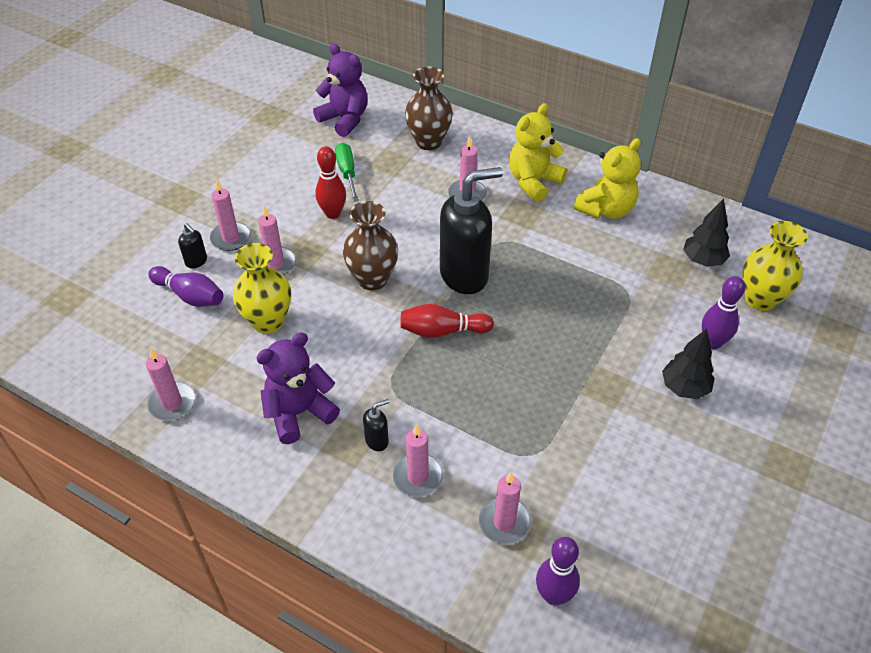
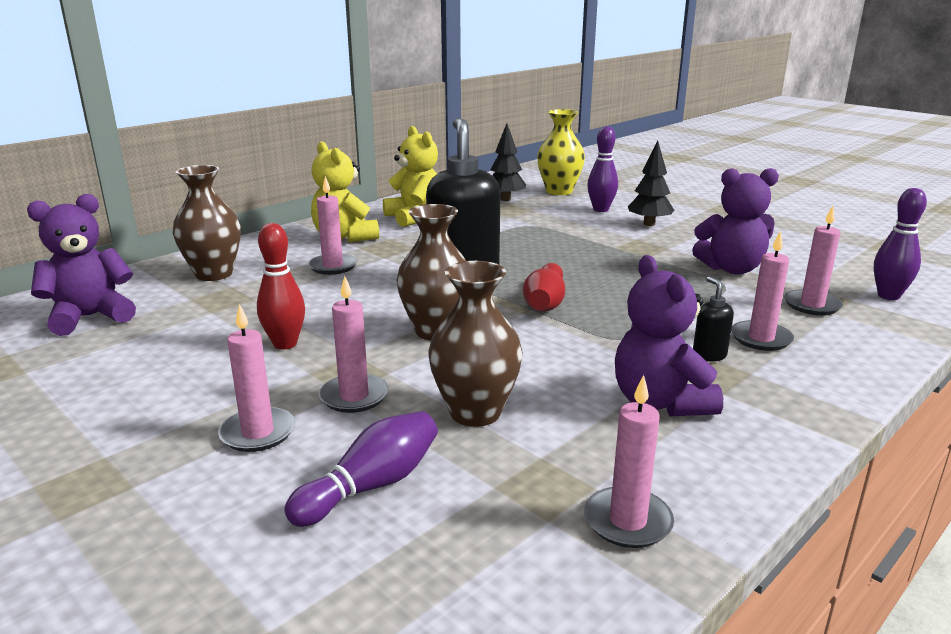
camera: 75 degrees left, 25 degrees down
(196, 261) = (287, 474): black soap dispenser -> none
(268, 321) = (475, 412): yellow vase -> brown vase
(347, 173) = (210, 326): green screwdriver -> none
(575, 461) = (731, 269): none -> purple teddy bear

